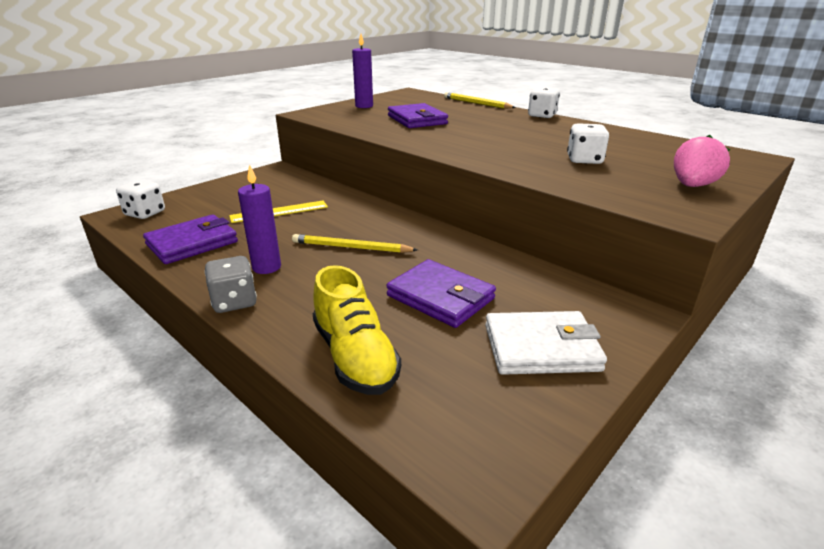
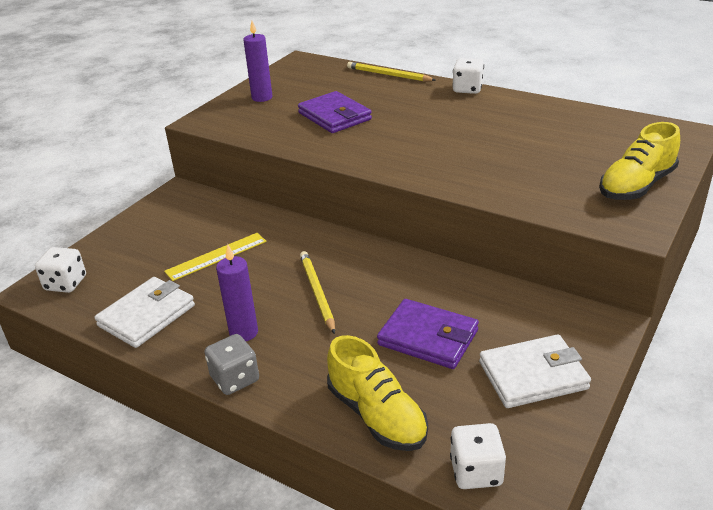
camera: 10 degrees left, 5 degrees up
(192, 243) = (147, 315): purple wallet -> white wallet
(351, 247) = (317, 292): yellow pencil -> yellow pencil turned 75 degrees clockwise
(584, 160) = (530, 161): white dice -> white dice (476, 472)
(692, 186) = (636, 186): pink strawberry -> yellow shoe

